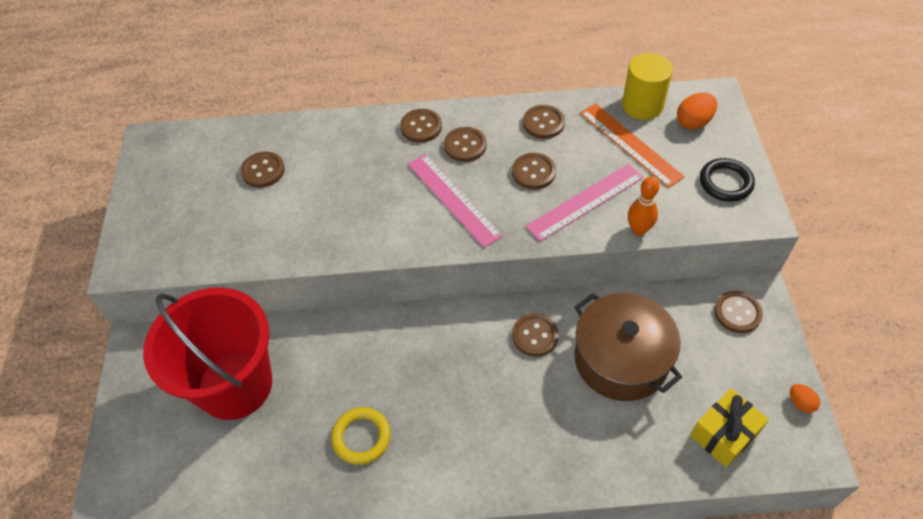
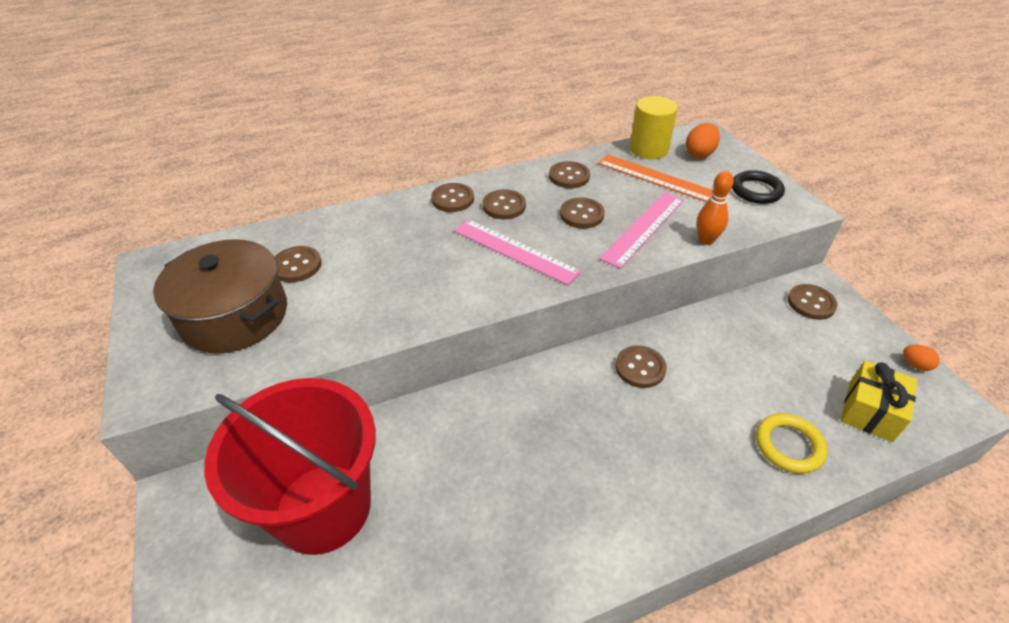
camera: 20 degrees left, 10 degrees down
(361, 437) = (503, 524): yellow ring -> yellow ring (788, 445)
(621, 359) = (734, 368): brown pot -> brown pot (235, 315)

